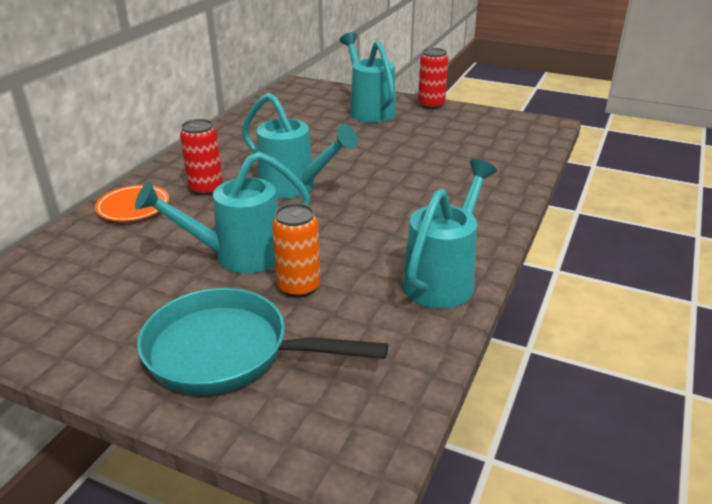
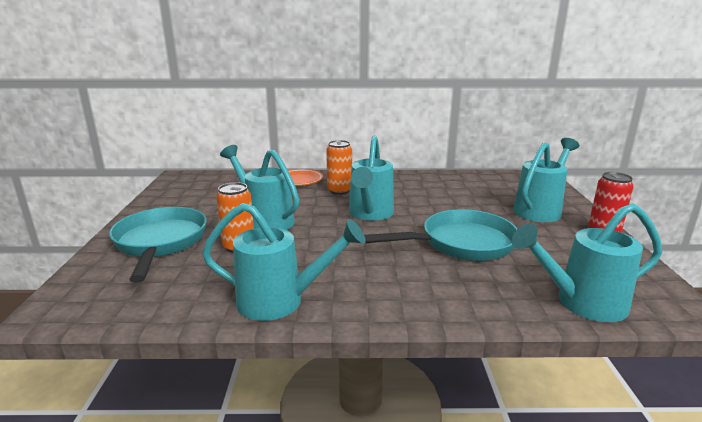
camera: 65 degrees right, 10 degrees down
(206, 189) = (339, 191): red can -> orange can
(402, 162) = (461, 244): none -> turquoise pan
(522, 151) = (582, 303): none -> turquoise watering can

